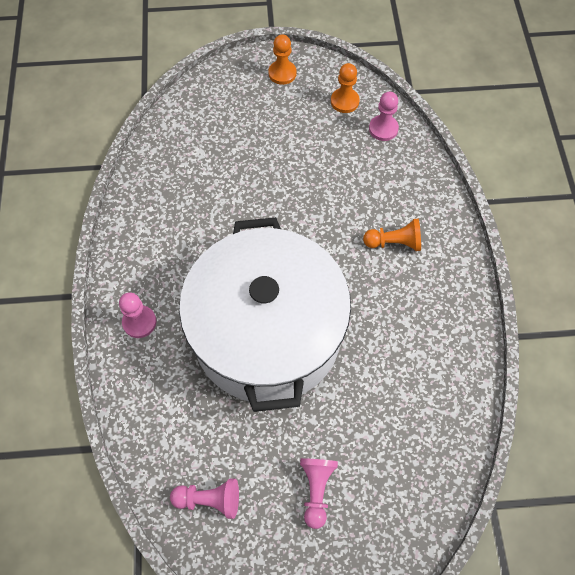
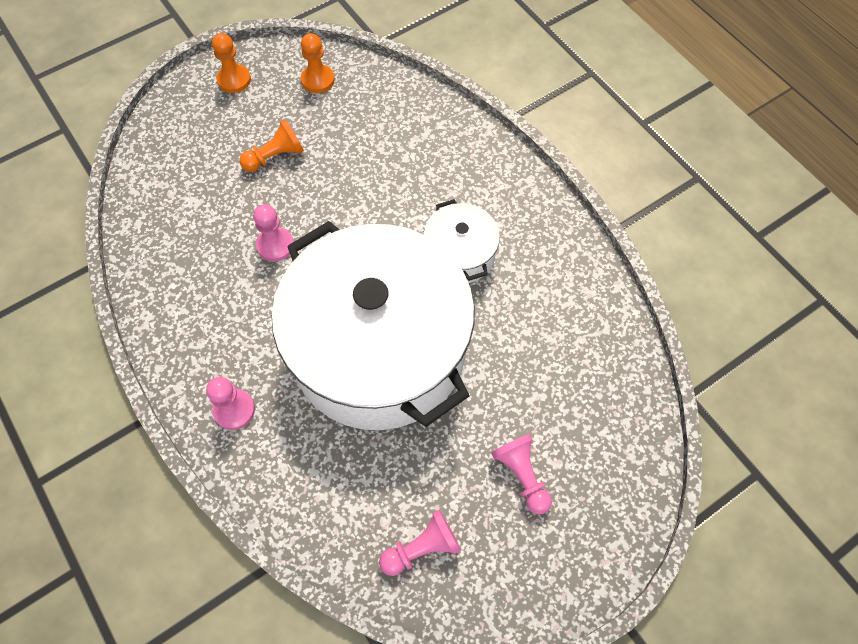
camera: 30 degrees left, 0 degrees up
(372, 292) = (460, 254): none -> white pot
(383, 129) = (374, 90): pink pawn -> pink pawn (275, 245)
(394, 243) = (452, 196): orange pawn -> orange pawn (275, 156)

